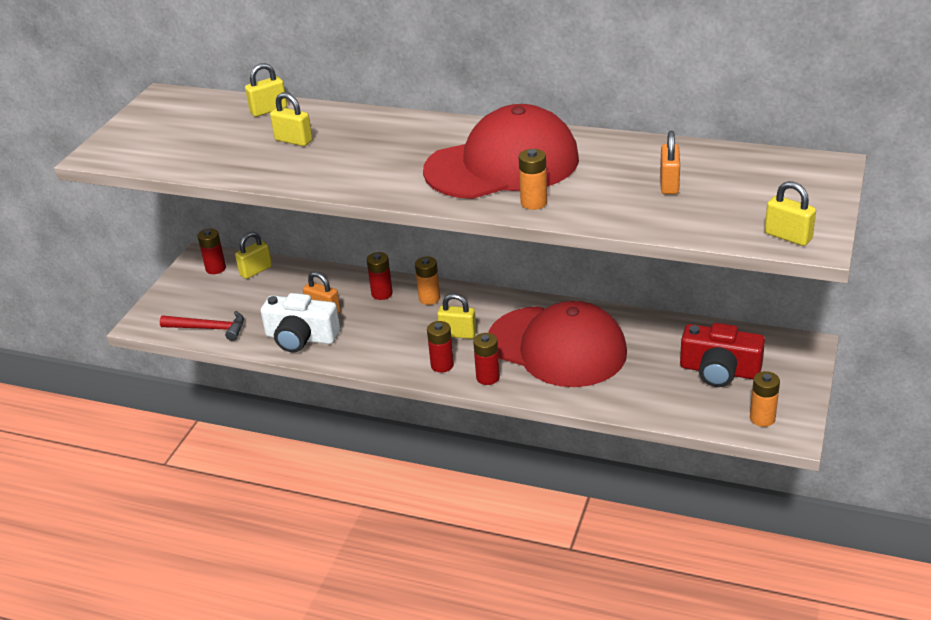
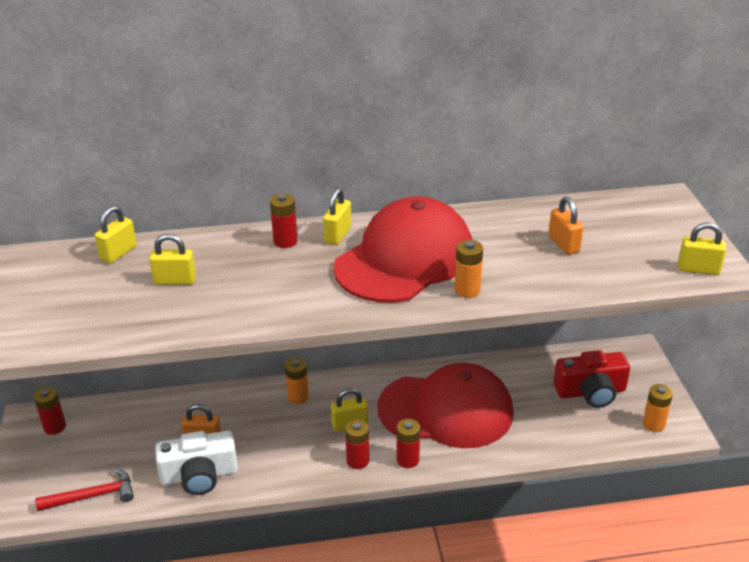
camera: 30 degrees left, 0 degrees up
(256, 271) = (101, 417): yellow padlock -> yellow padlock (338, 235)
(382, 294) = (249, 405): red battery -> red battery (285, 241)

